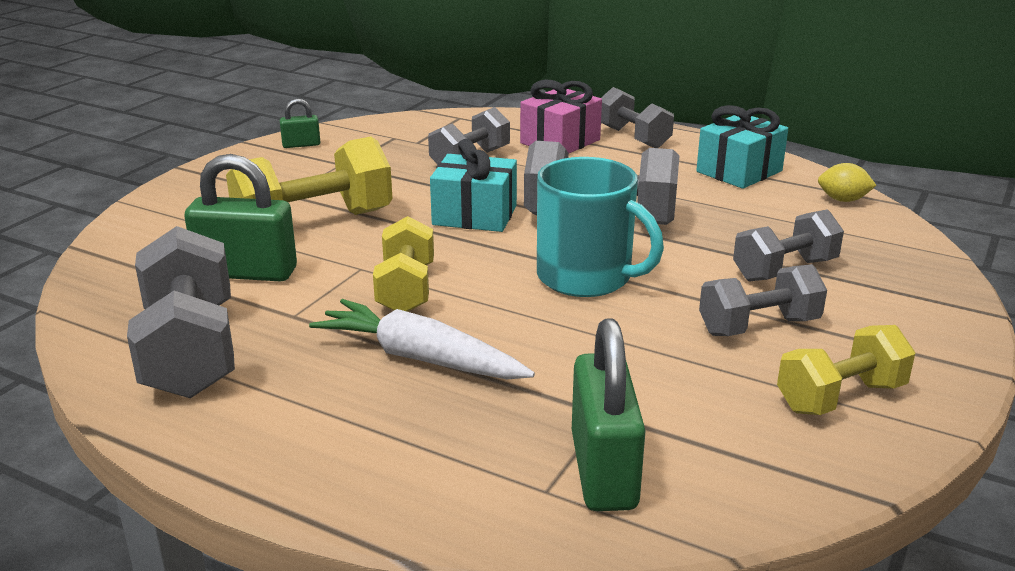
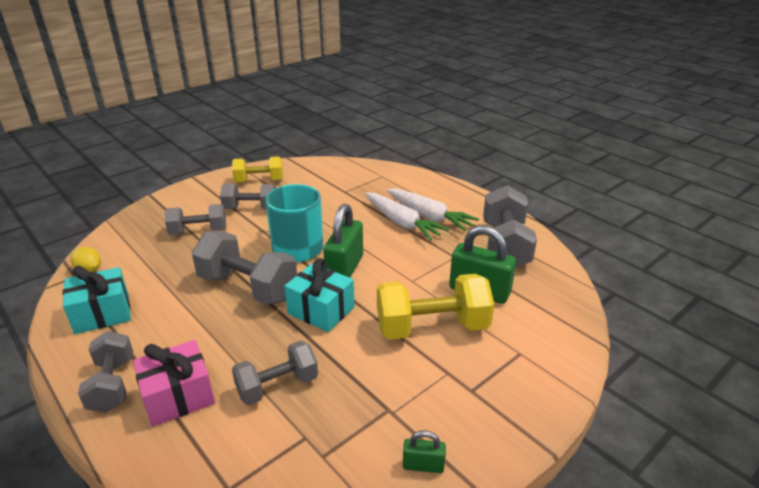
camera: 160 degrees left, 5 degrees up
(365, 386) = (429, 216): none -> white carrot
(406, 289) = (392, 260): yellow dumbbell -> none
(603, 470) = (360, 177): green padlock -> green padlock (345, 269)

